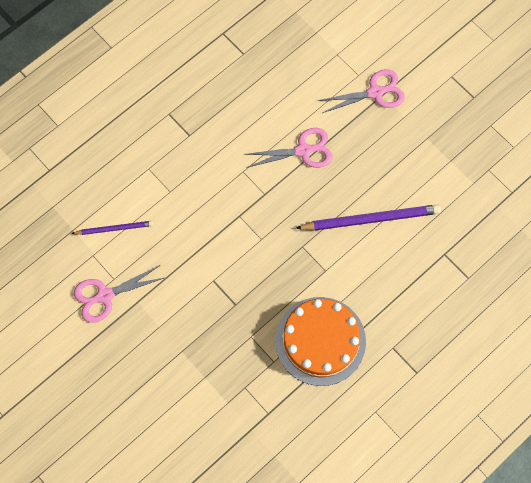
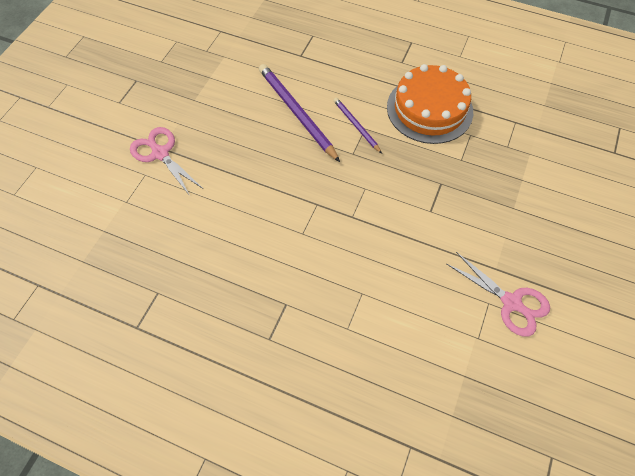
camera: 115 degrees left, 10 degrees down
(114, 228) = (436, 330): purple pencil -> purple pencil (356, 126)
(303, 150) = (252, 189): pink scissors -> none

